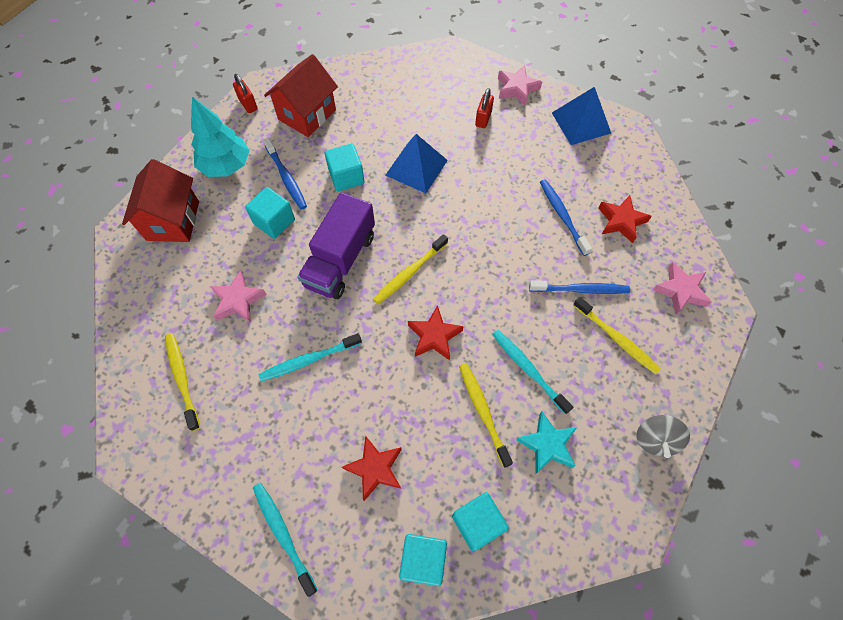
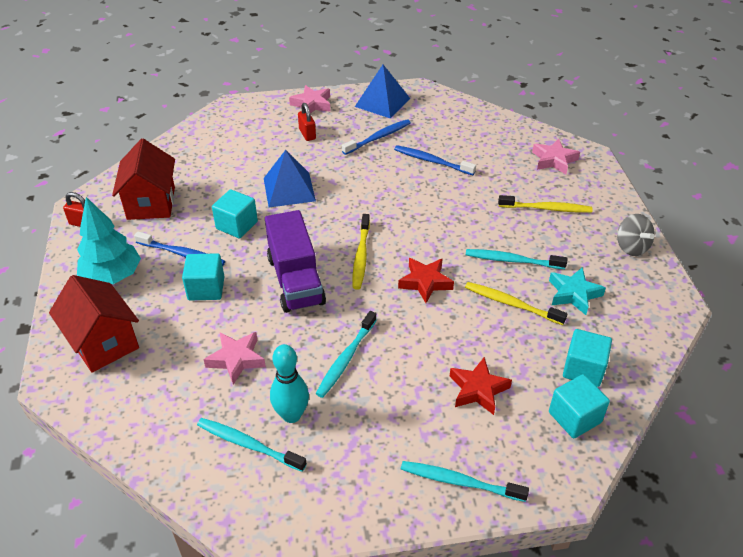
camera: 40 degrees left, 20 degrees down
(182, 378) = (248, 444): yellow toothbrush -> turquoise toothbrush
(229, 378) = (291, 415): none -> turquoise bowling pin
(580, 289) = (493, 195): blue toothbrush -> blue toothbrush (378, 137)
(621, 221) = (474, 143): red star -> none

